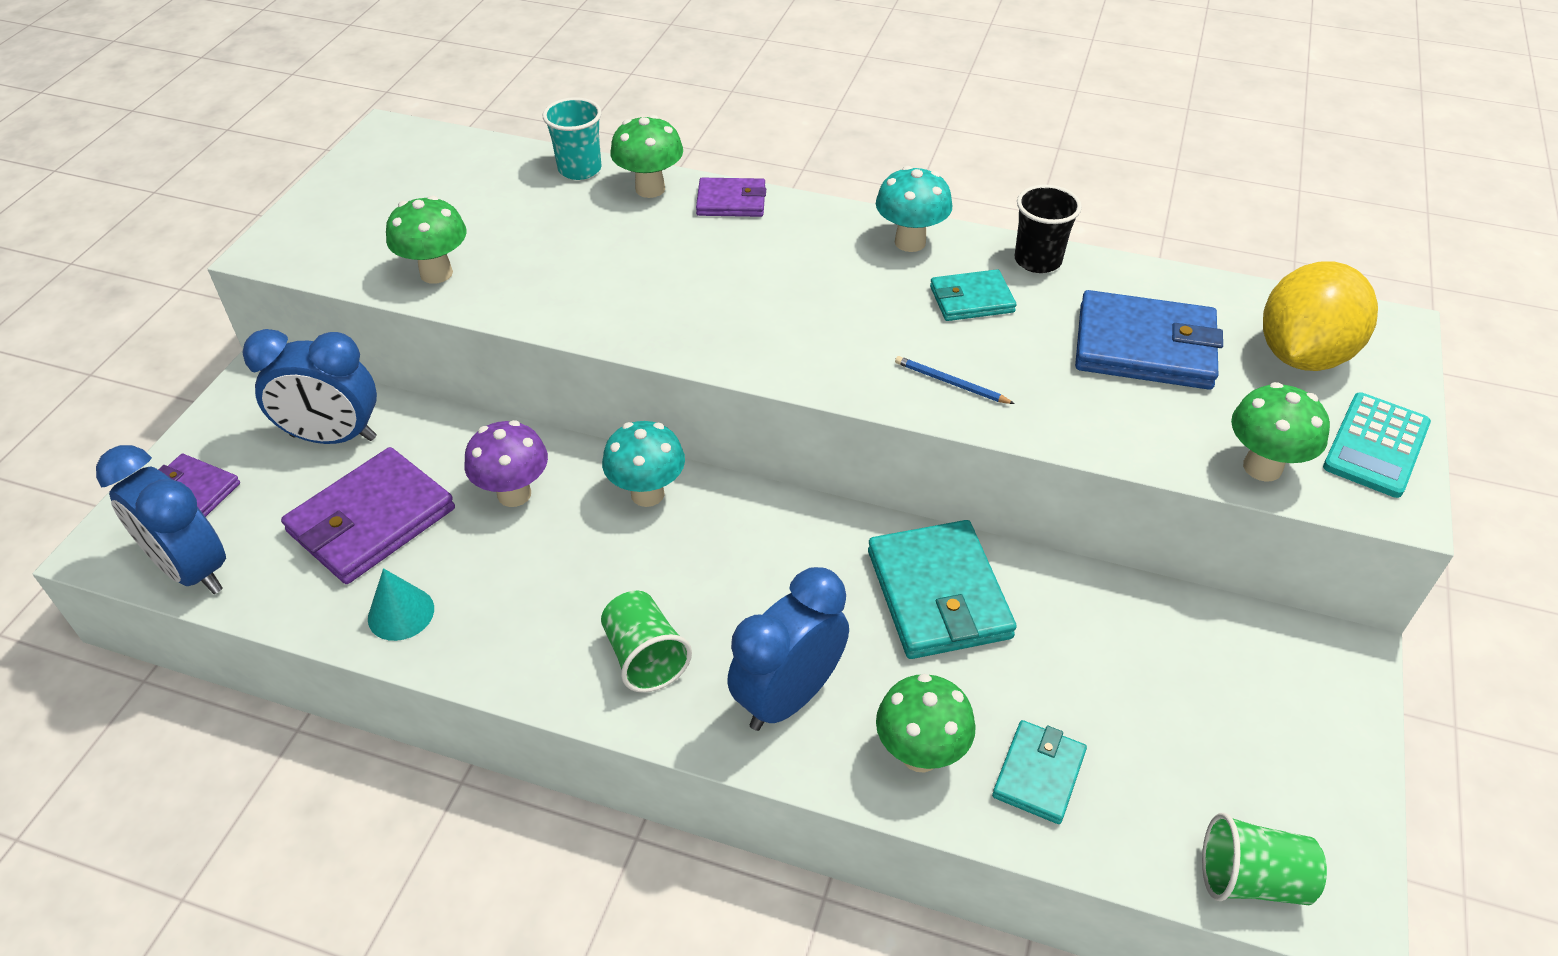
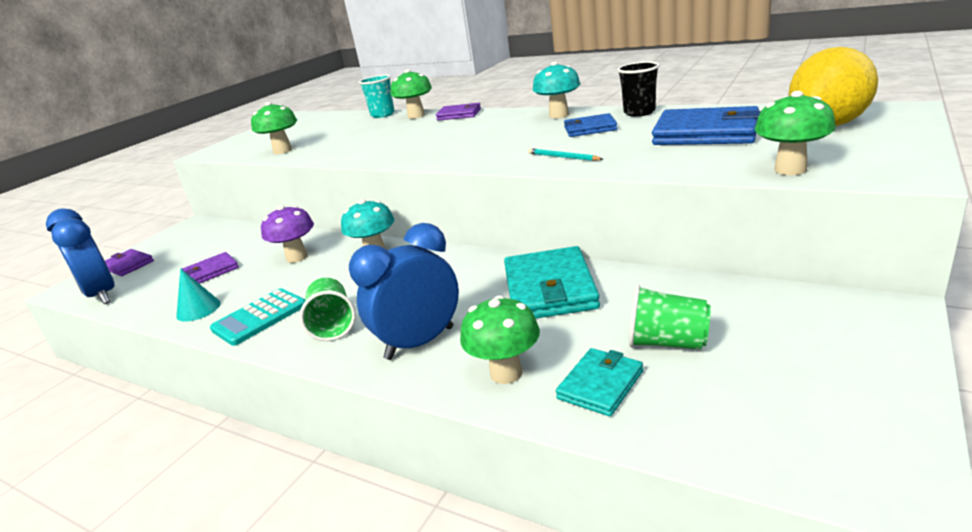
camera: 15 degrees right, 20 degrees down
(333, 437) = (214, 241): blue clock -> none
(372, 520) = (211, 272): purple wallet -> purple wallet, size x0.57
(951, 383) = (563, 157): blue pencil -> turquoise pencil
(971, 299) = (590, 129): turquoise wallet -> blue wallet
(1251, 879) = (793, 459): green cup -> green cup (667, 343)
(1375, 445) = (889, 153): turquoise calculator -> turquoise calculator (260, 317)

